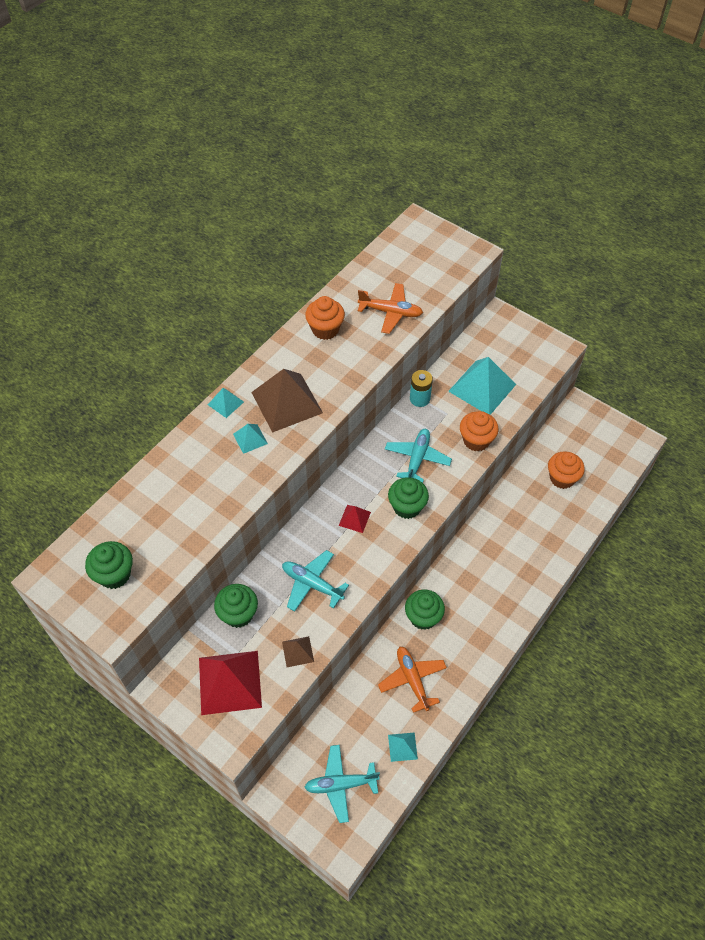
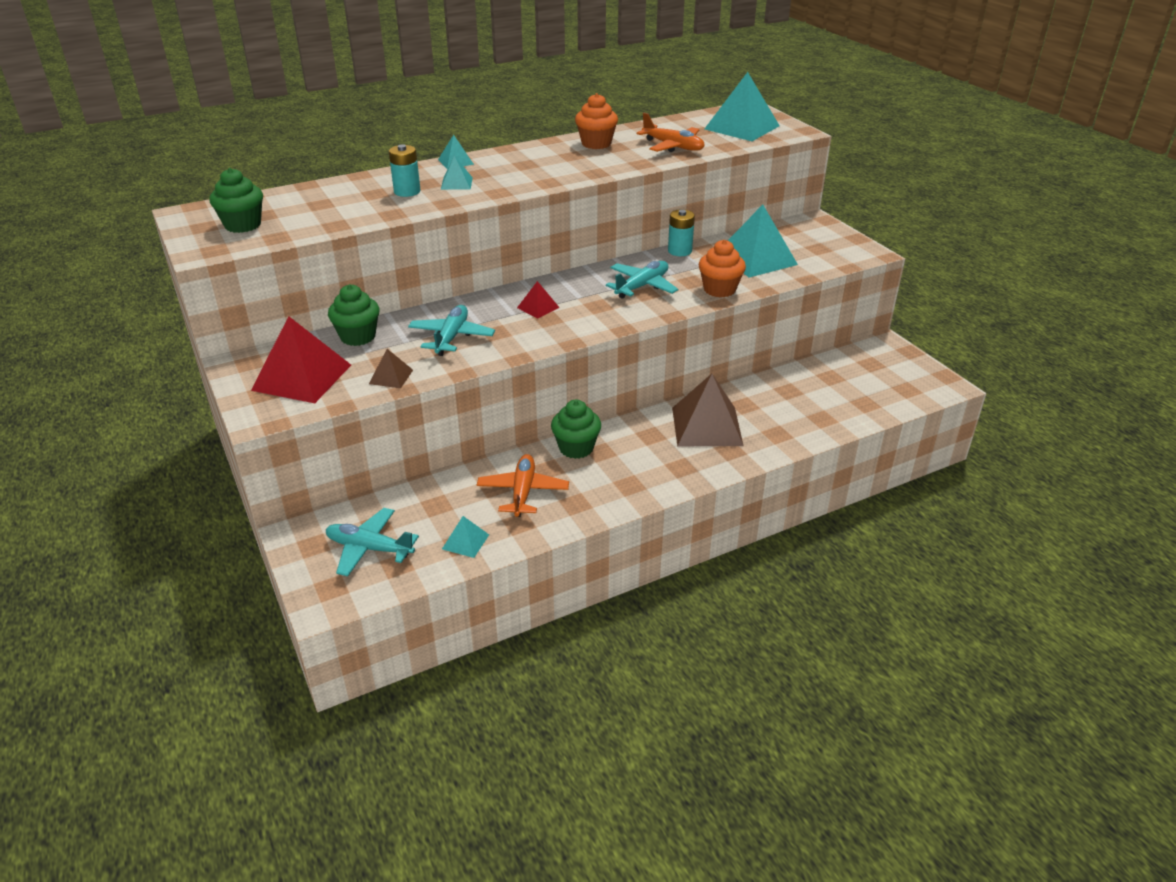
camera: 25 degrees right, 20 degrees down
(217, 467) = (407, 191): none -> turquoise battery
(287, 402) = (514, 172): brown pyramid -> brown pyramid (707, 426)
(312, 584) = (451, 337): turquoise plane -> turquoise plane turned 45 degrees clockwise
(407, 507) = (601, 313): green cupcake -> none
(428, 259) = (742, 127): none -> turquoise pyramid
(562, 478) = (825, 389): orange cupcake -> none

